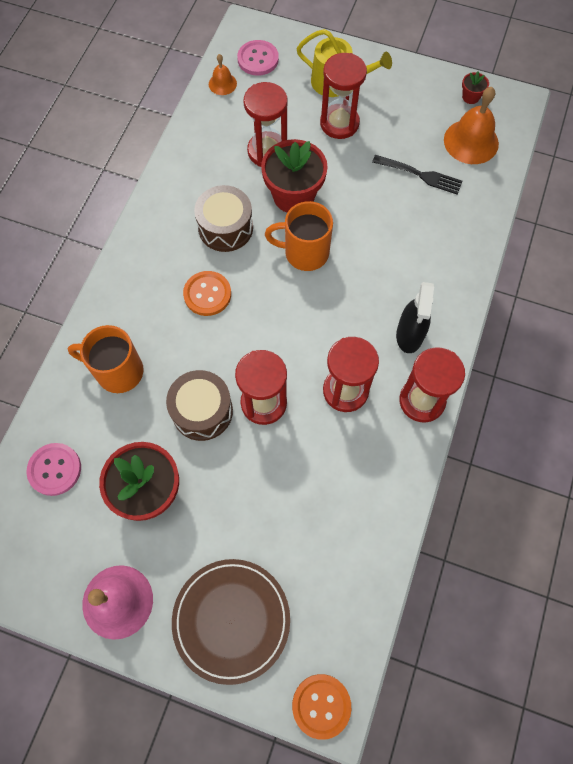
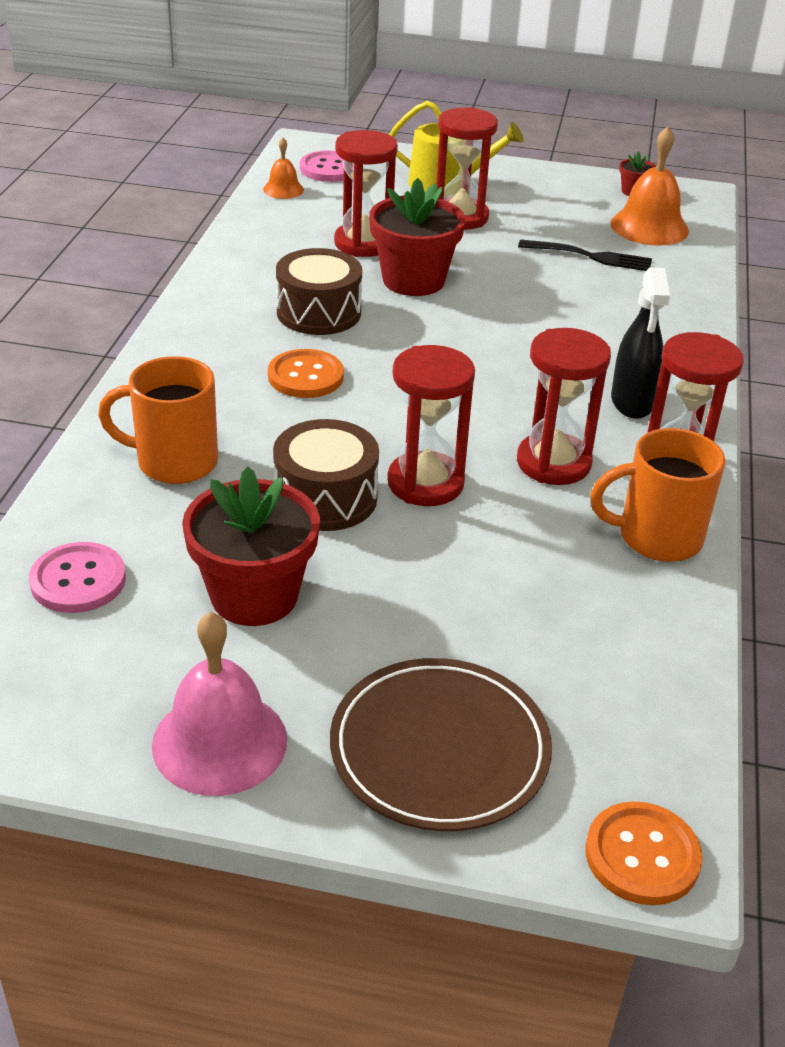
camera: 10 degrees left, 30 degrees down
(305, 253) = (446, 331): orange mug -> orange mug (656, 537)

